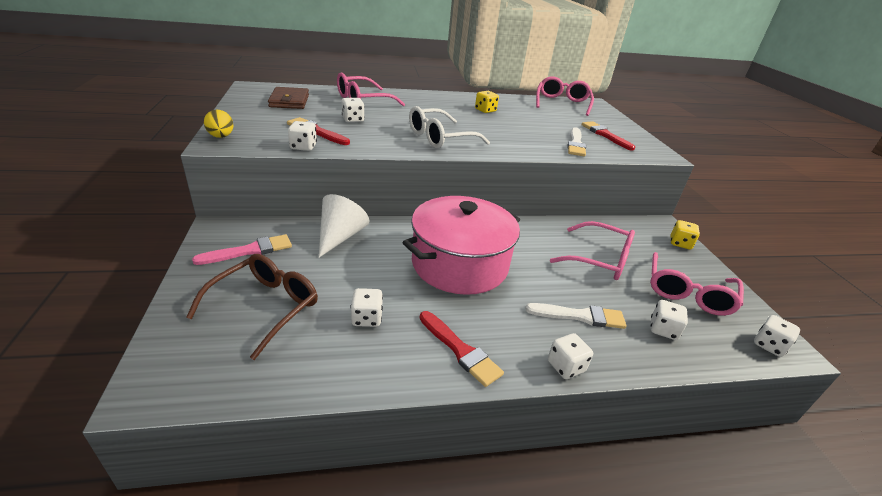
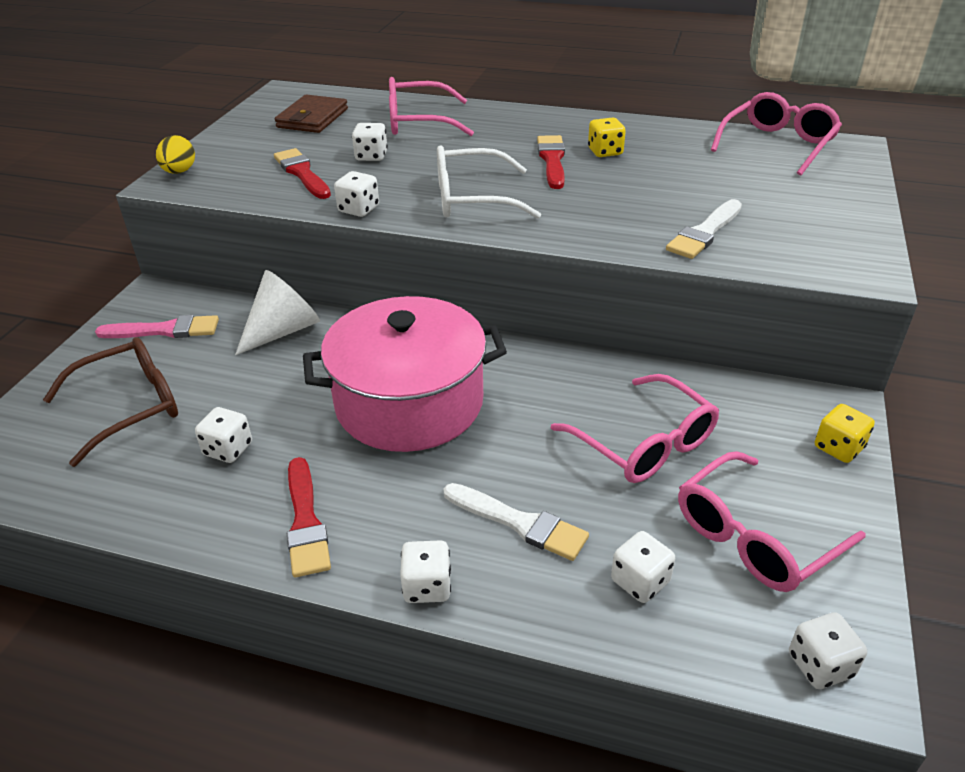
camera: 30 degrees right, 5 degrees up
(303, 147) = (264, 197): white dice -> white dice (358, 209)
(605, 135) = (789, 220): red brush -> red brush (552, 160)

